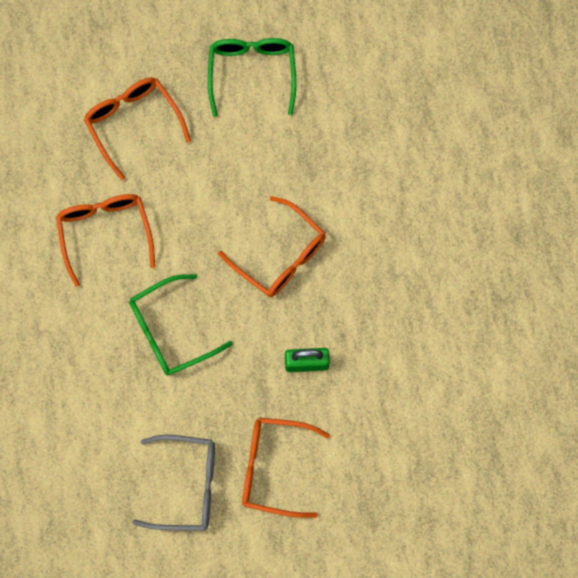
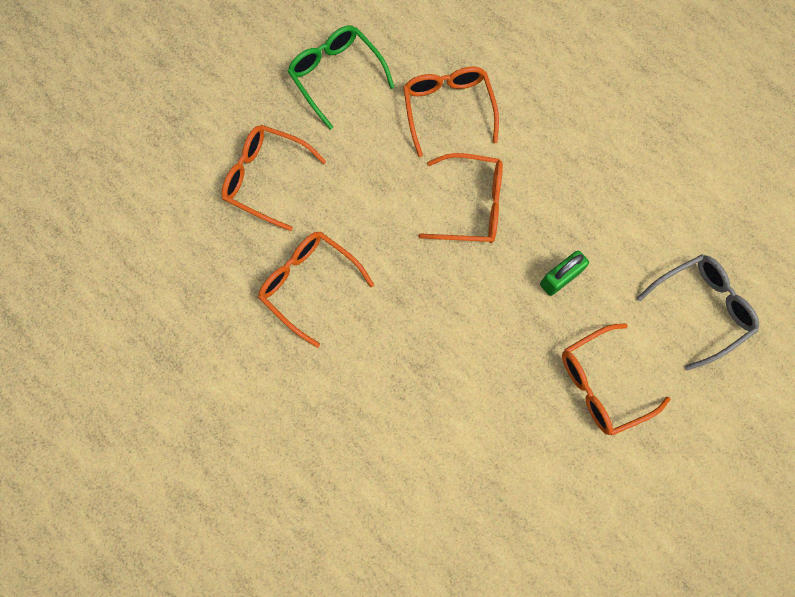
camera: 35 degrees left, 0 degrees up
(170, 331) = (427, 329): green glasses -> none
(187, 485) = (542, 452): grey glasses -> grey glasses (701, 308)
(323, 162) = (448, 109): none -> orange glasses

